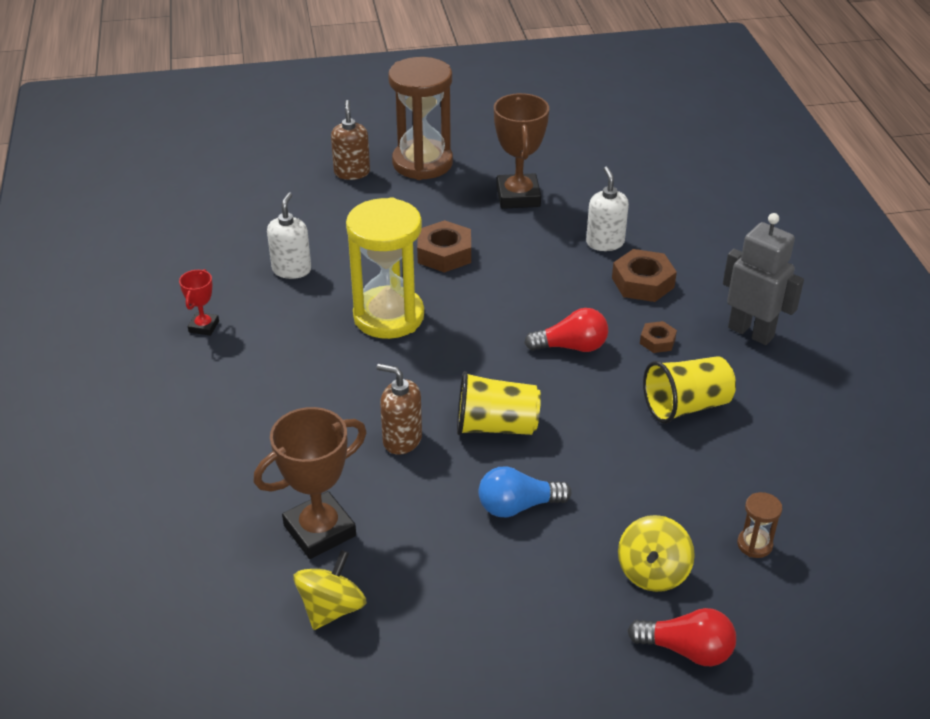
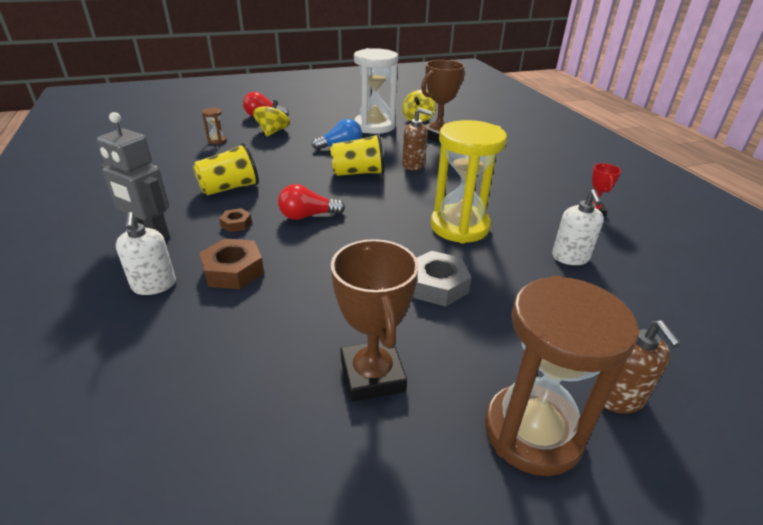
camera: 170 degrees right, 5 degrees down
(438, 581) = (374, 126): none -> white hourglass
(444, 253) = (437, 285): brown nut -> grey nut
(605, 242) = (263, 313): white soap dispenser -> white soap dispenser (154, 285)

